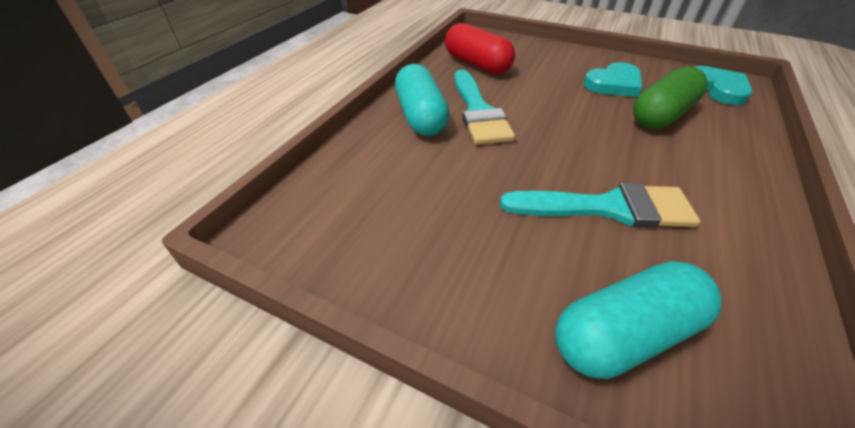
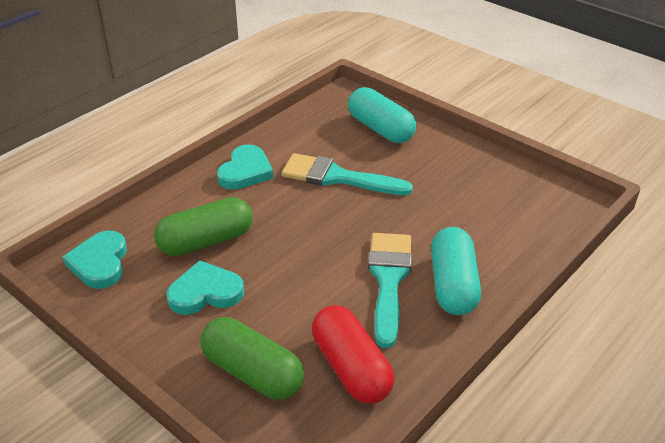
camera: 165 degrees left, 5 degrees down
(536, 55) = (252, 372): none -> green capsule
(624, 334) = (380, 129): turquoise capsule -> turquoise capsule turned 60 degrees clockwise
(727, 194) = (245, 171): none -> turquoise heart

